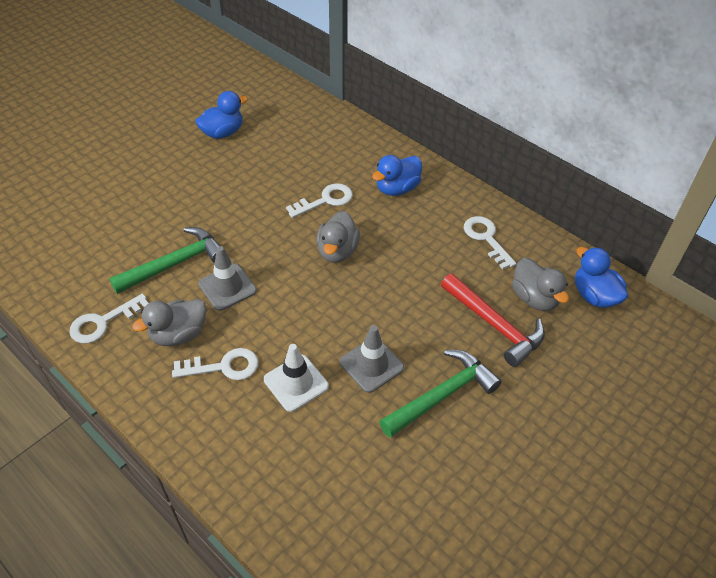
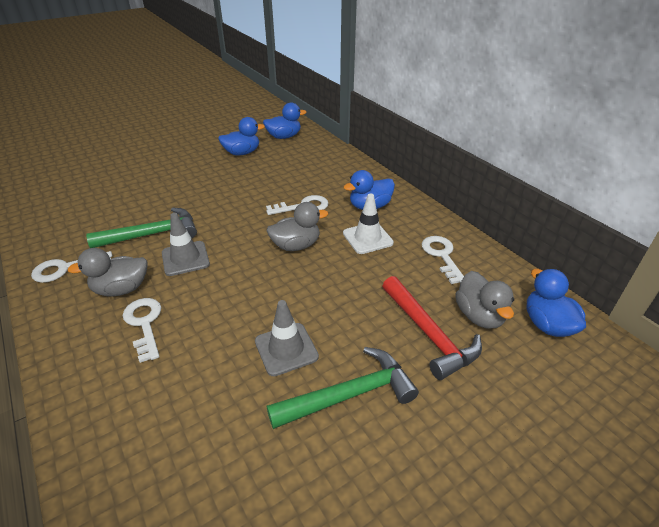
camera: 15 degrees right, 10 degrees down
(224, 367) = (144, 324): white key -> white key turned 120 degrees counterclockwise
(263, 100) = (284, 137): none -> blue duck
(296, 383) = (203, 352): white traffic cone -> white traffic cone (367, 238)
(337, 251) = (296, 245): grey duck -> grey duck turned 135 degrees counterclockwise

